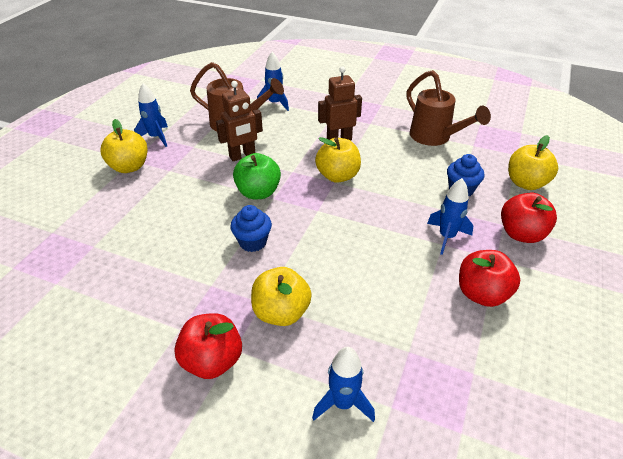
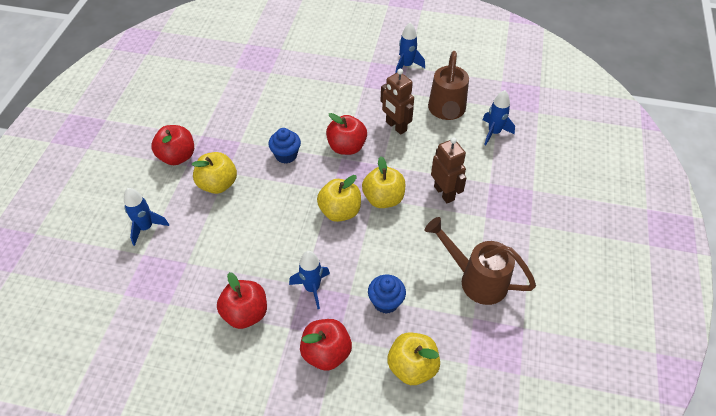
camera: 80 degrees right, 10 degrees up
(129, 167) = (361, 62): yellow apple -> yellow apple (340, 211)
(258, 192) = (346, 147): green apple -> red apple
(435, 138) = (476, 279): brown watering can -> brown watering can turned 75 degrees clockwise

